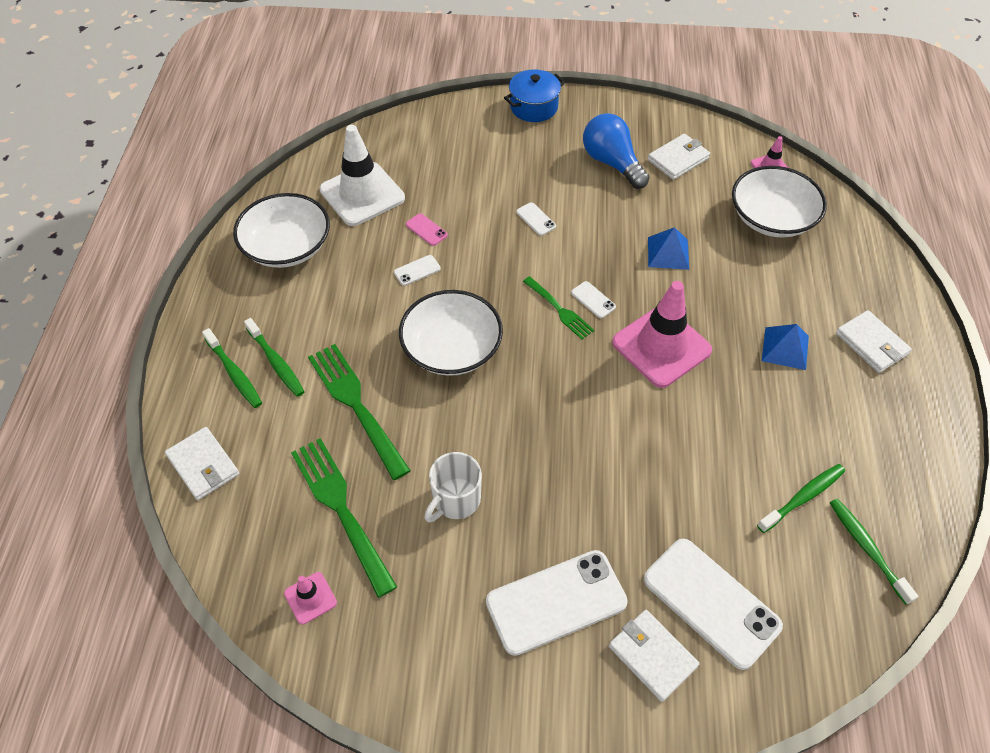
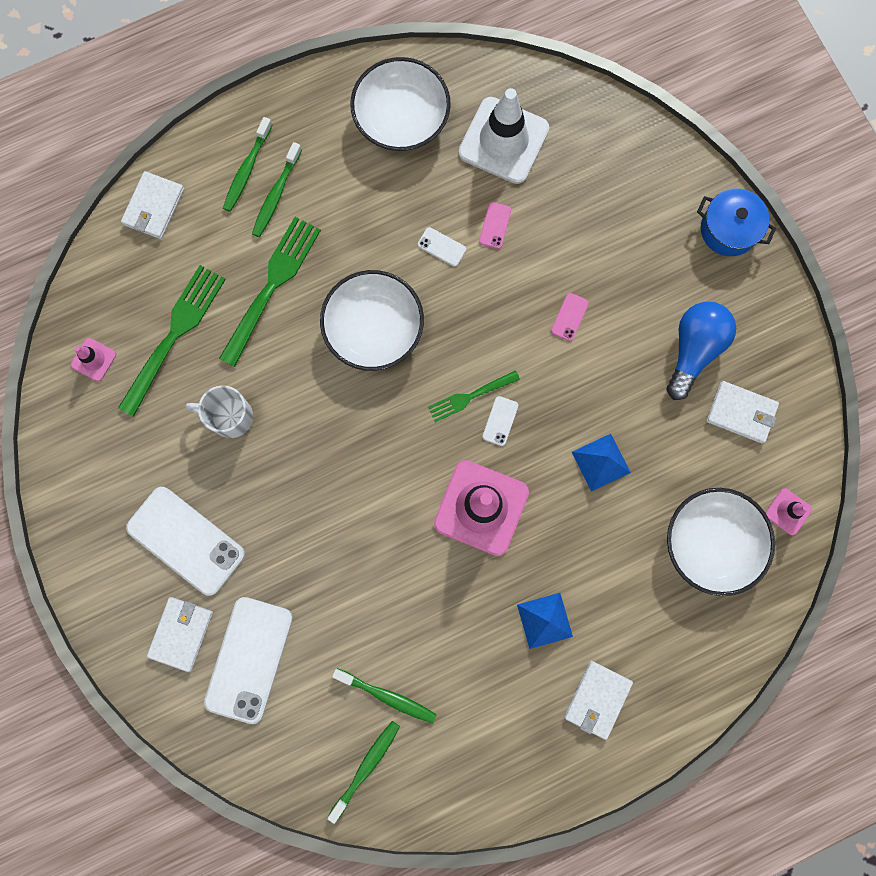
camera: 60 degrees right, 25 degrees up
(536, 219) = (569, 317): white phone -> pink phone
(559, 309) = (471, 396): green fork -> green fork turned 45 degrees clockwise

